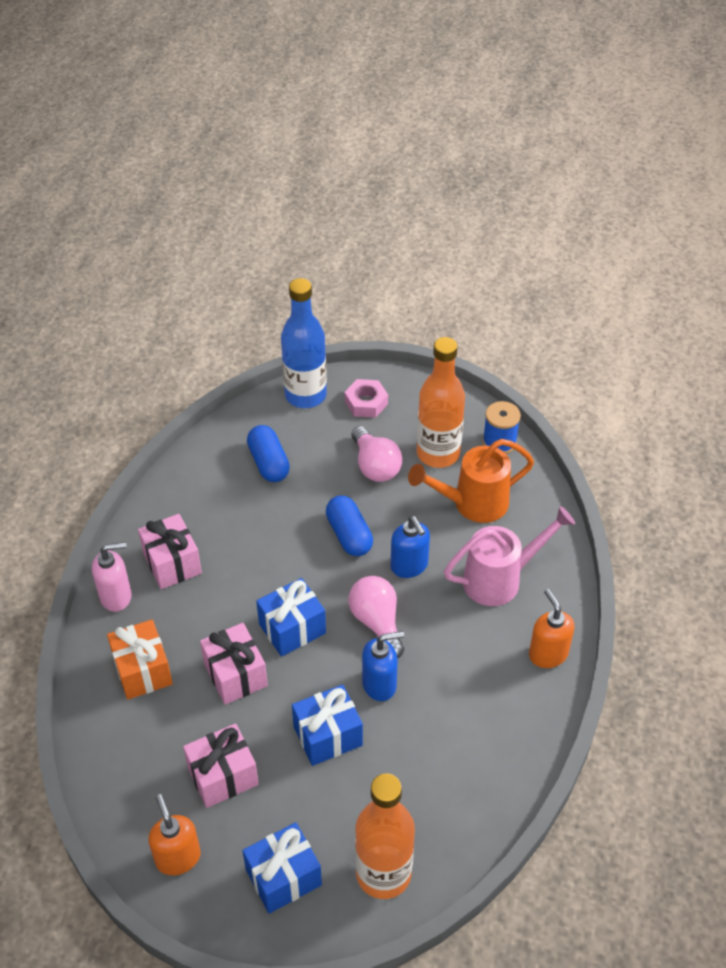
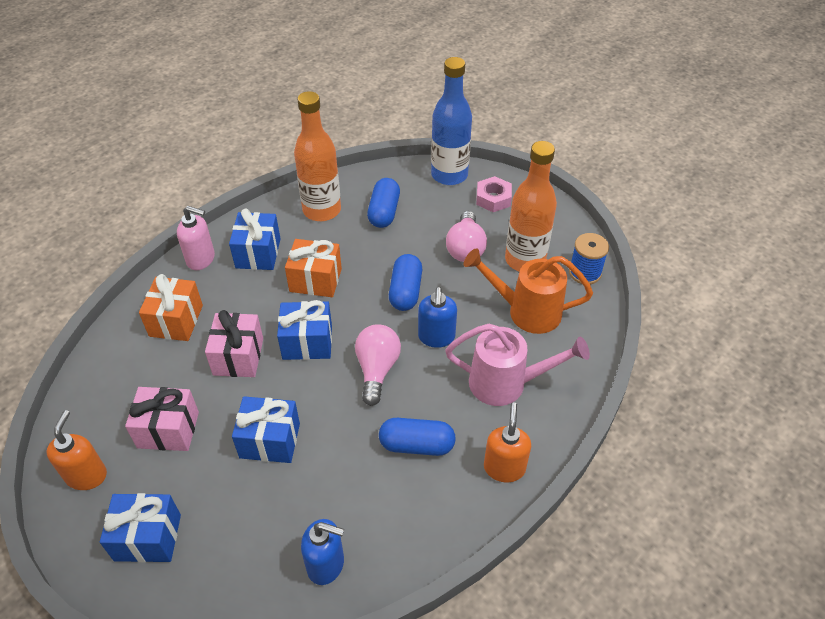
camera: 30 degrees right, 0 degrees up
(172, 563) = (258, 253): pink gift -> blue gift
(253, 564) = (315, 280): none -> orange gift
(380, 684) = (342, 420): blue soap dispenser -> blue soap dispenser (326, 564)
(383, 874) = (225, 582): orange bottle -> orange bottle (322, 210)
(461, 672) = (416, 445): none -> blue capsule

